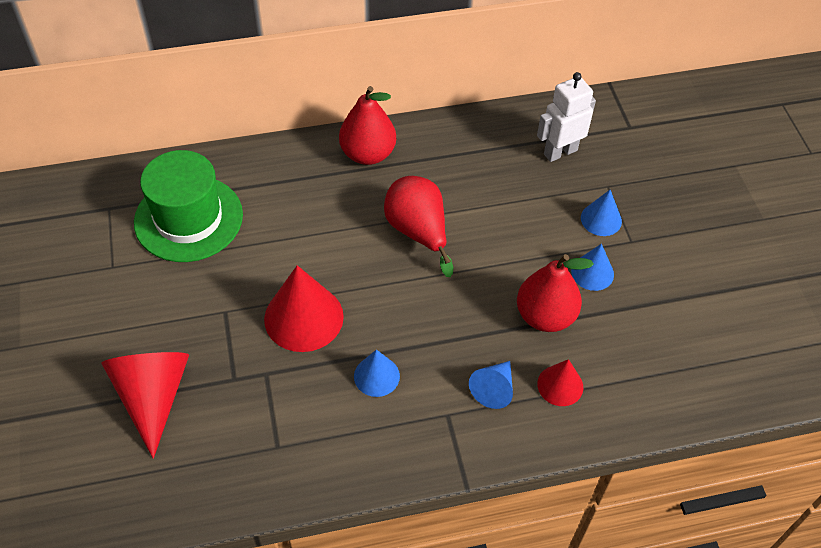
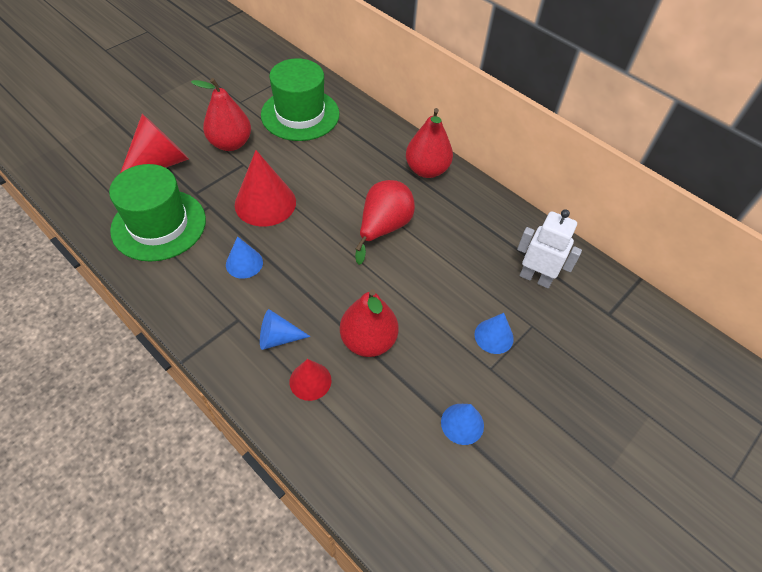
camera: 55 degrees right, 0 degrees up
(180, 308) = (230, 143): none -> red pear
(257, 436) = (159, 225): none -> green hat
(592, 272) = (435, 354): blue cone -> blue cone (462, 423)

